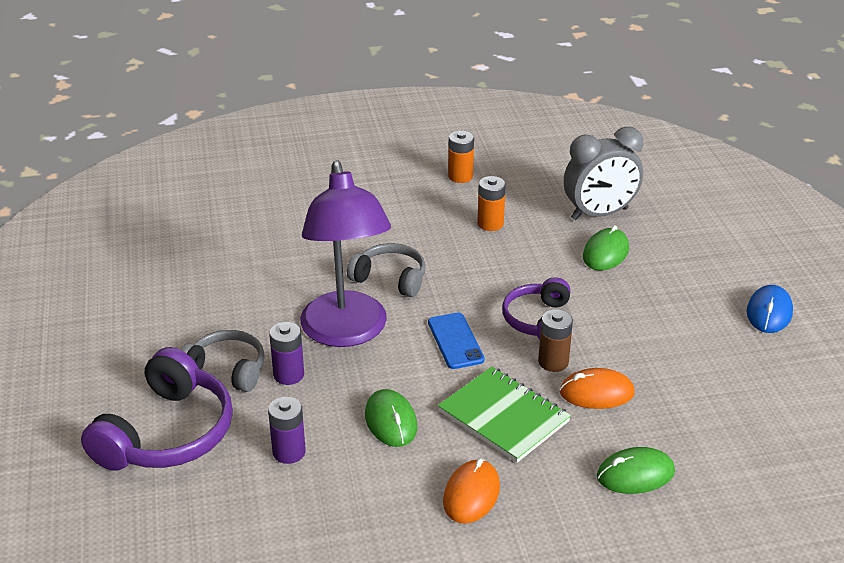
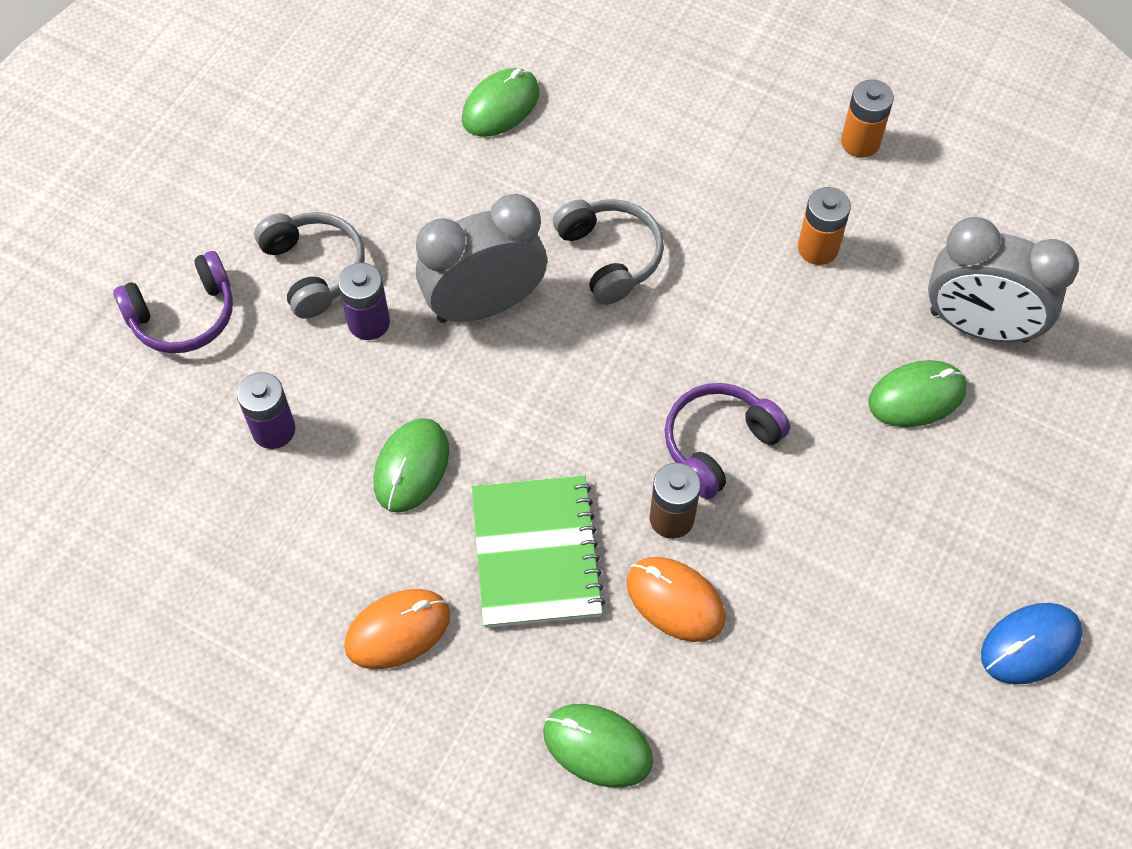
camera: 40 degrees right, 25 degrees up
(167, 433) = (183, 315): purple headphones -> purple headphones, size x0.62
(254, 249) = (500, 106): none -> green mouse
(346, 332) = (485, 305): purple lamp -> grey clock
(455, 341) = (591, 404): blue phone -> none

